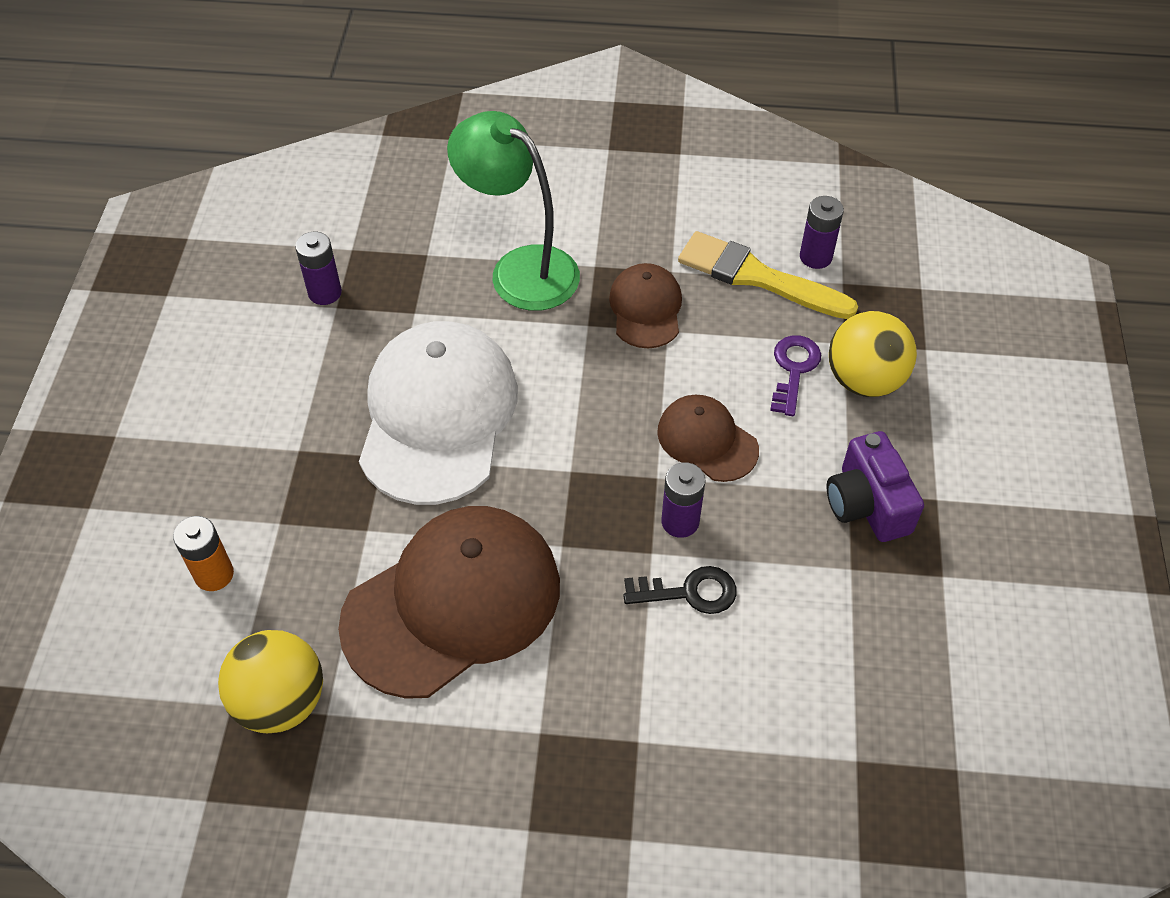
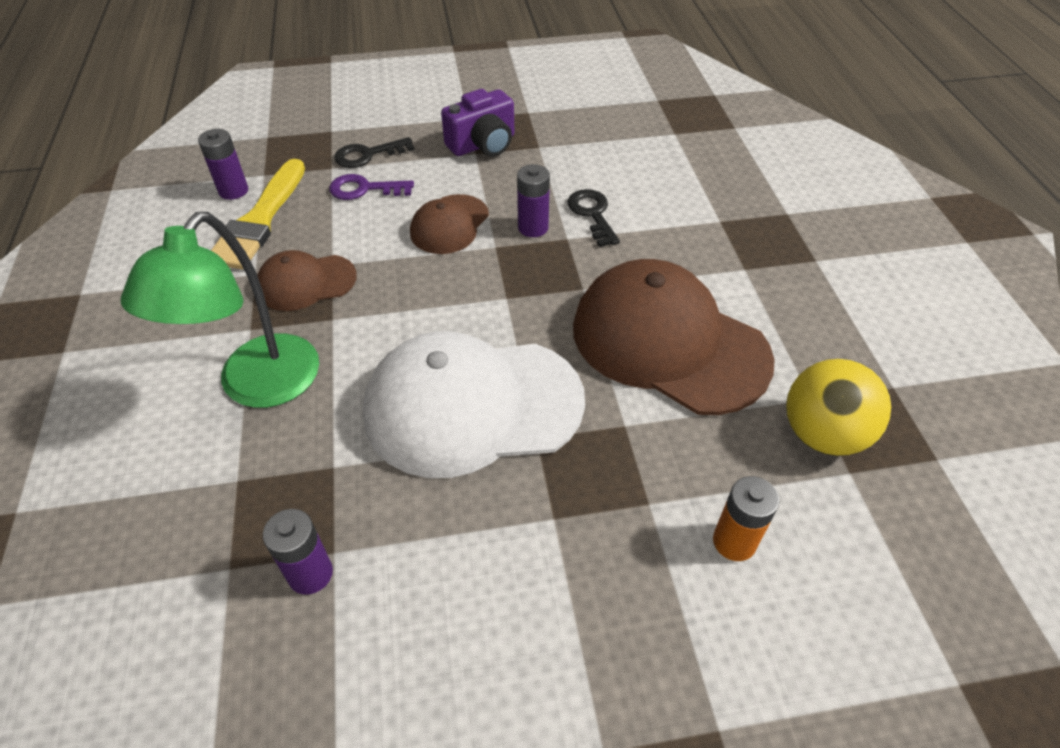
camera: 105 degrees left, 5 degrees down
(864, 380) = (368, 155): yellow ball -> black key

